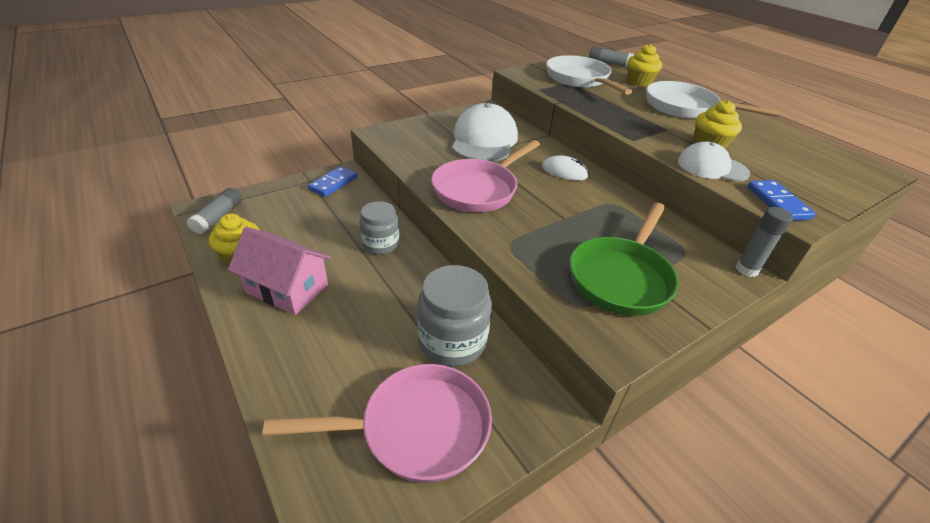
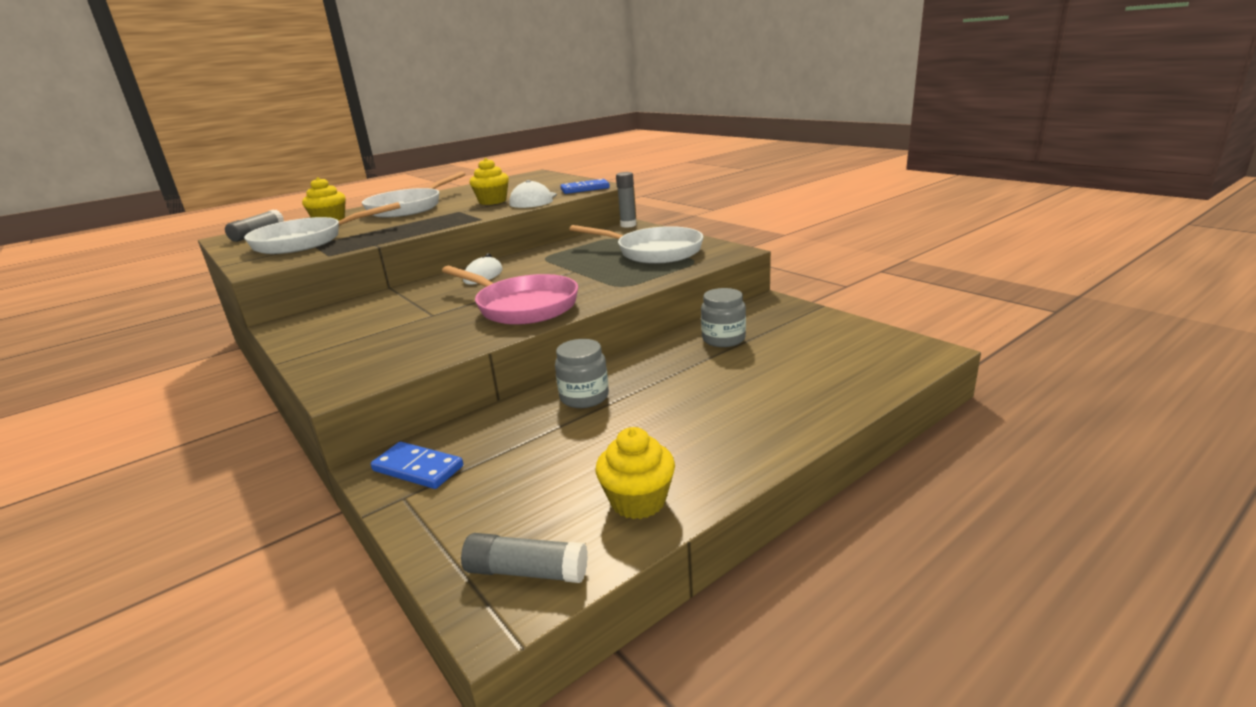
camera: 90 degrees left, 15 degrees down
(287, 288) = (691, 441): pink house -> none
(416, 428) = (823, 341): pink pan -> none
(452, 341) = (723, 339): grey jar -> grey jar, size x0.66
(484, 140) = (393, 316): white cap -> none
(621, 277) = (653, 252): green pan -> white pan

